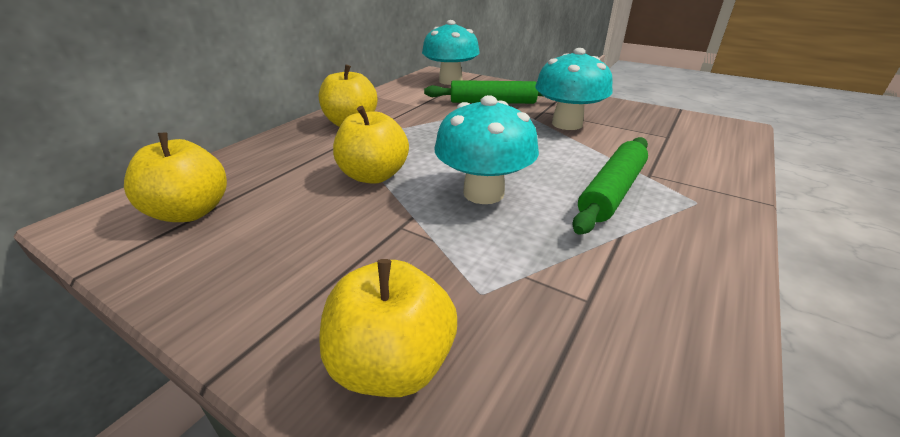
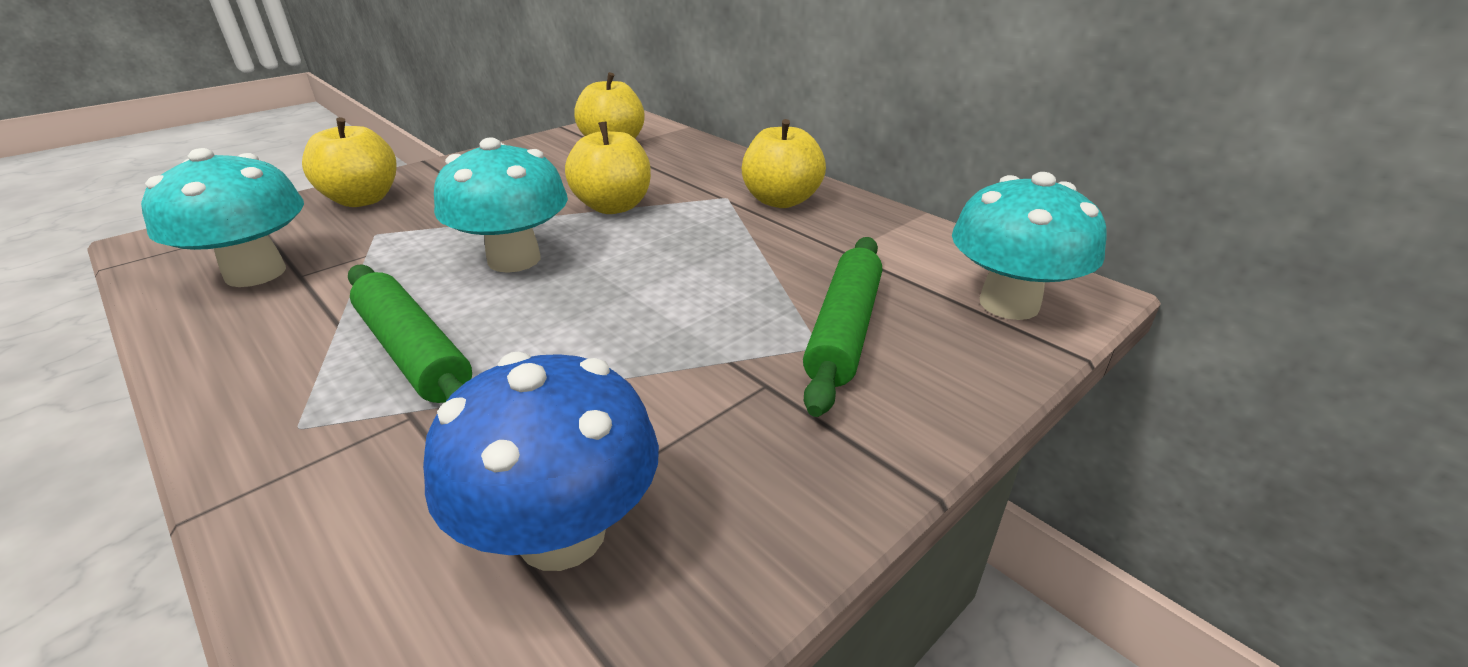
camera: 105 degrees right, 0 degrees up
(567, 124) = (677, 395): turquoise mushroom -> turquoise mushroom (256, 273)
(653, 130) = (562, 533): none -> blue mushroom

